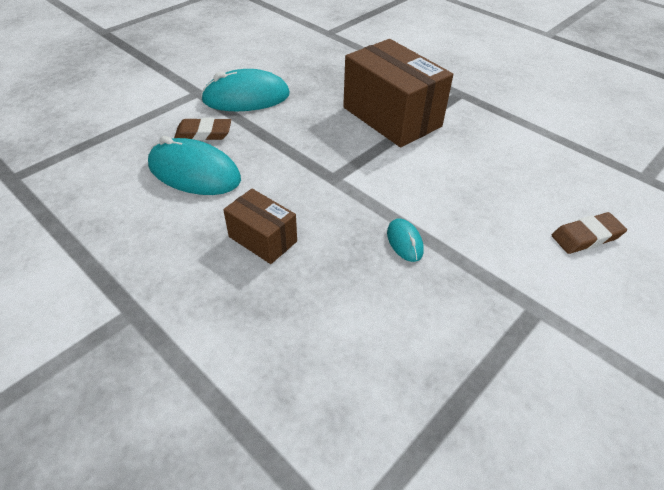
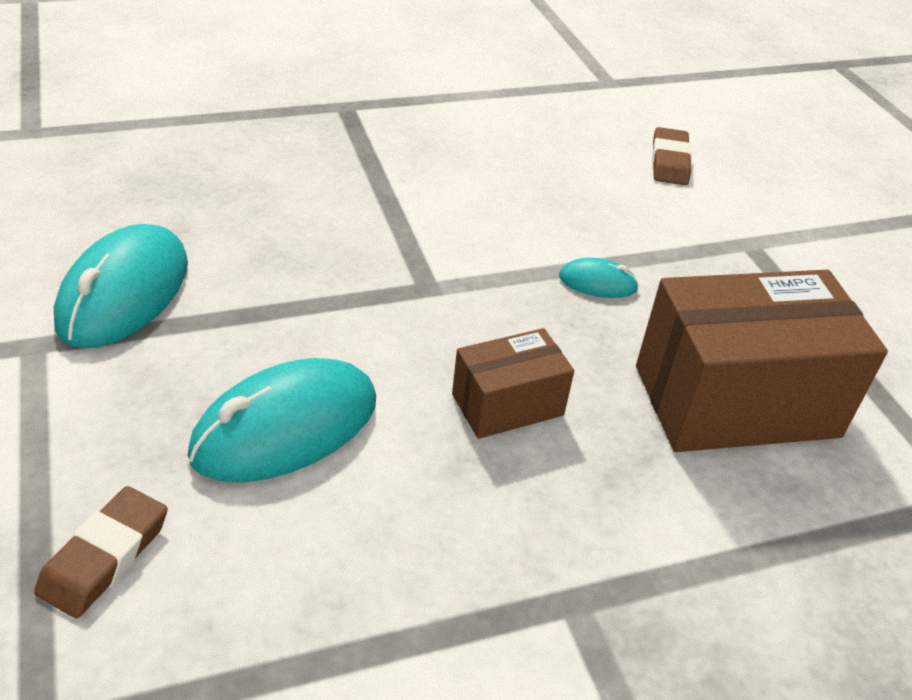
camera: 65 degrees left, 5 degrees down
(203, 133) = (179, 380): brown eraser -> brown eraser (105, 556)
(392, 117) = (339, 179): brown box -> brown box (735, 401)

